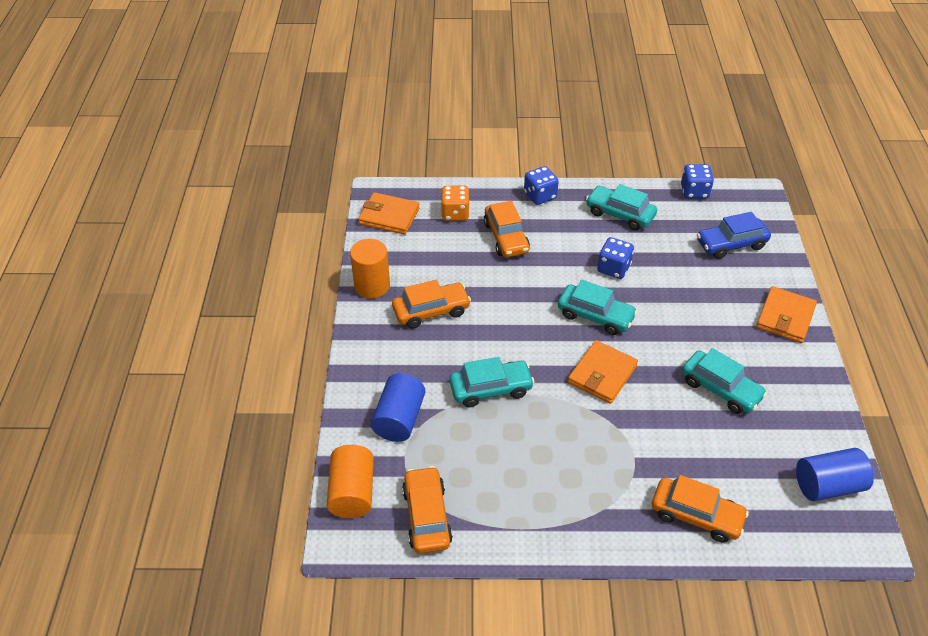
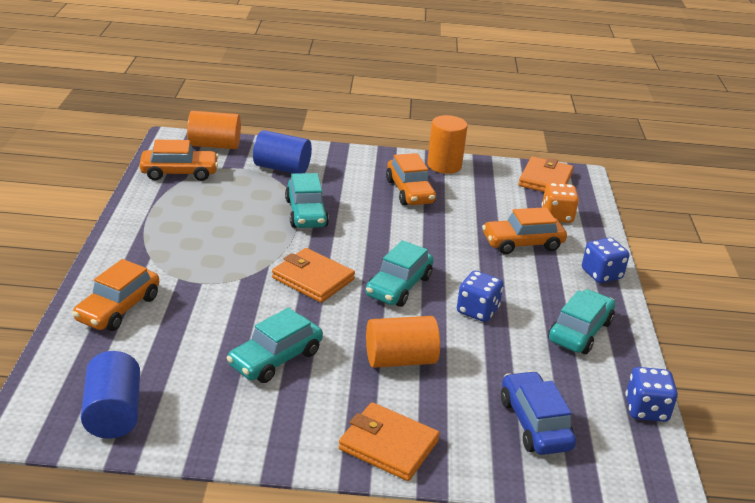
camera: 90 degrees right, 15 degrees down
(691, 313) = (400, 359): none -> orange cylinder

